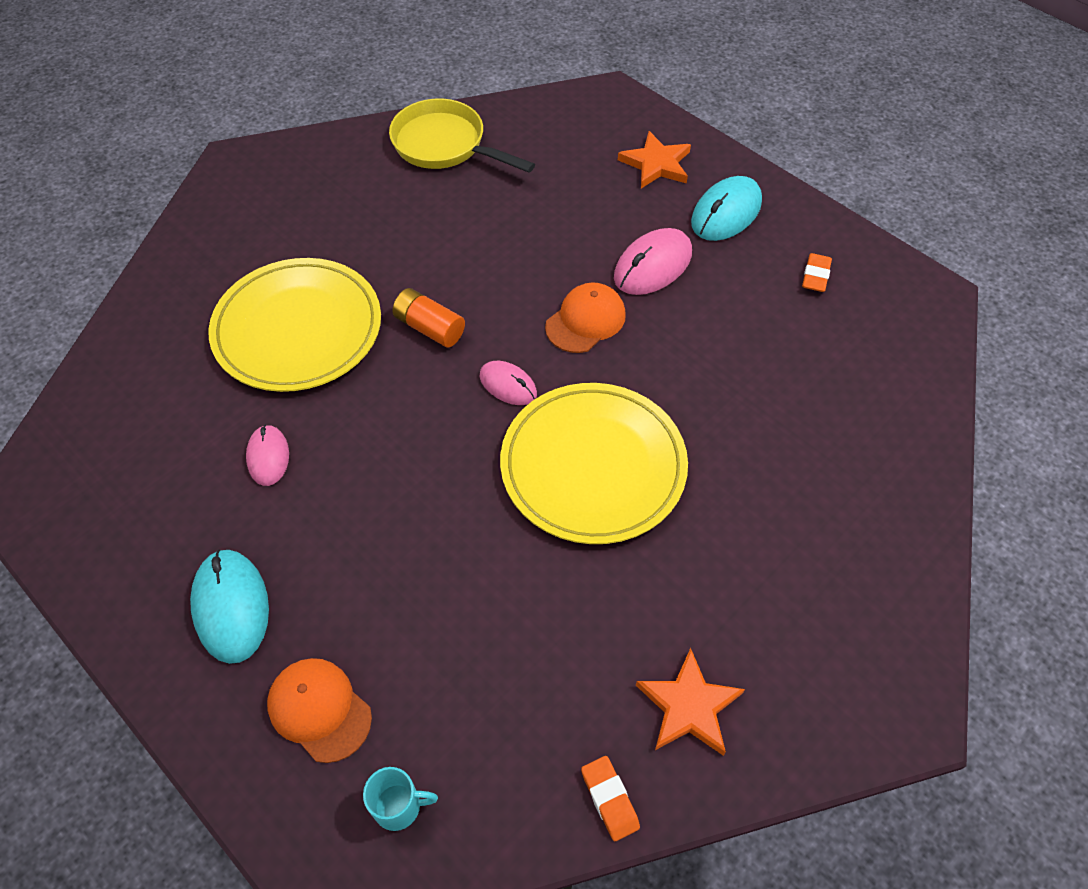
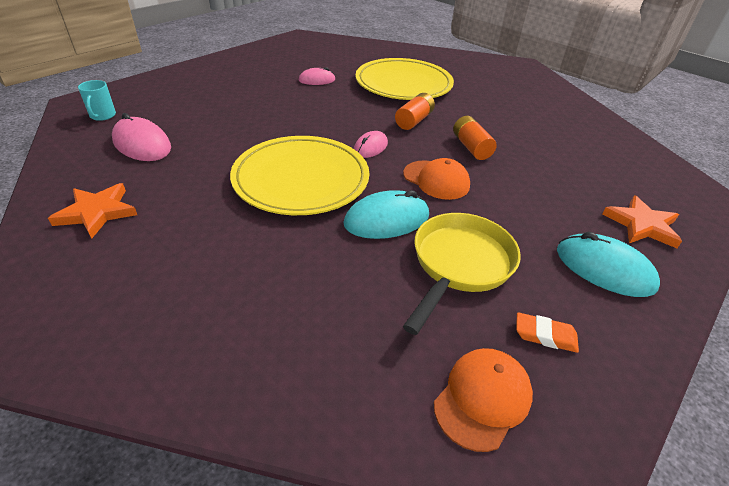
camera: 85 degrees right, 15 degrees down
(231, 607) = (231, 76): turquoise mouse -> turquoise mouse (386, 220)
(319, 710) = (166, 96): orange cap -> orange cap (482, 399)
(445, 145) = (585, 125): yellow pan -> yellow pan (459, 265)
(506, 274) = (471, 147): none -> orange battery
(609, 799) = (57, 178): orange eraser -> none
(652, 265) = (509, 216): pink mouse -> pink mouse (142, 144)

